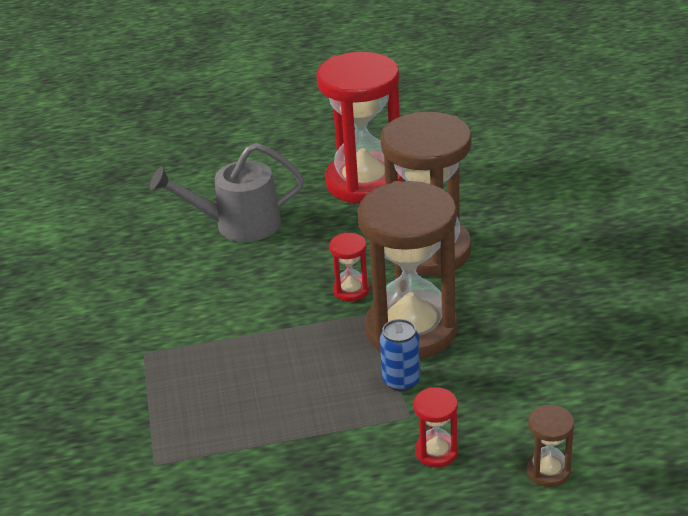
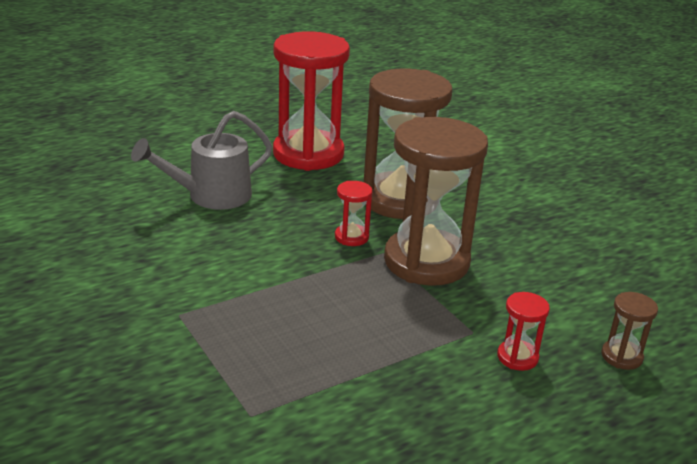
camera: 25 degrees left, 5 degrees down
(401, 381) = (446, 304): blue can -> none

